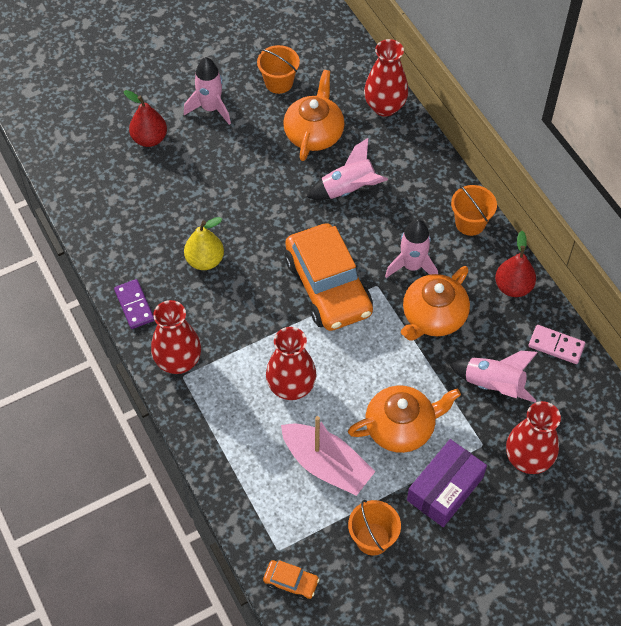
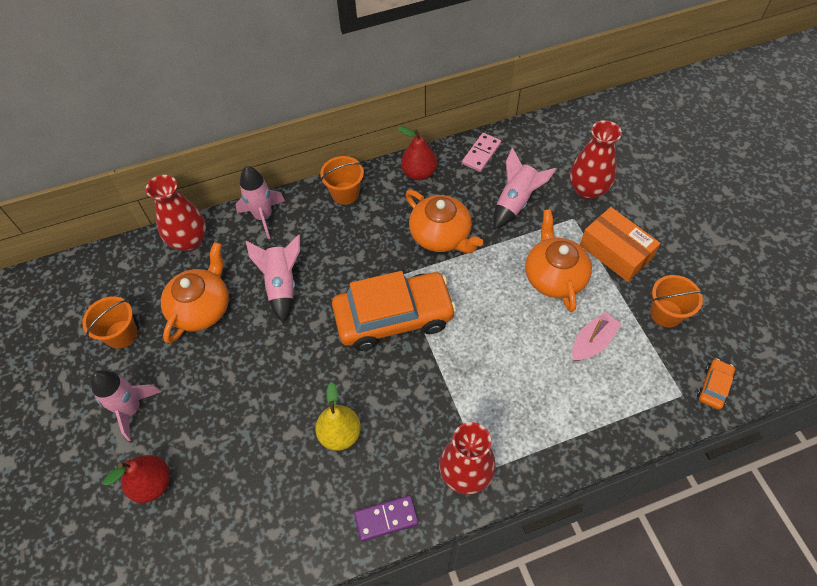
camera: 80 degrees left, 0 degrees up
(291, 387) = (505, 363): red vase -> none
(314, 133) = (202, 308): orange teapot -> orange teapot turned 90 degrees clockwise
(326, 465) = (592, 342): pink boat -> pink boat, size x0.65
(412, 266) = (383, 244): pink rocket -> pink rocket (263, 217)
(445, 488) = (615, 251): purple box -> orange box

